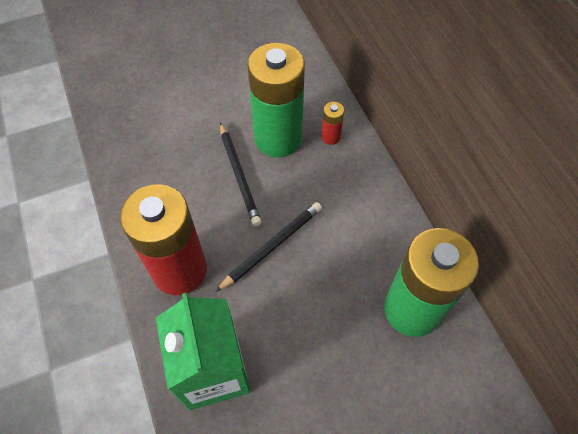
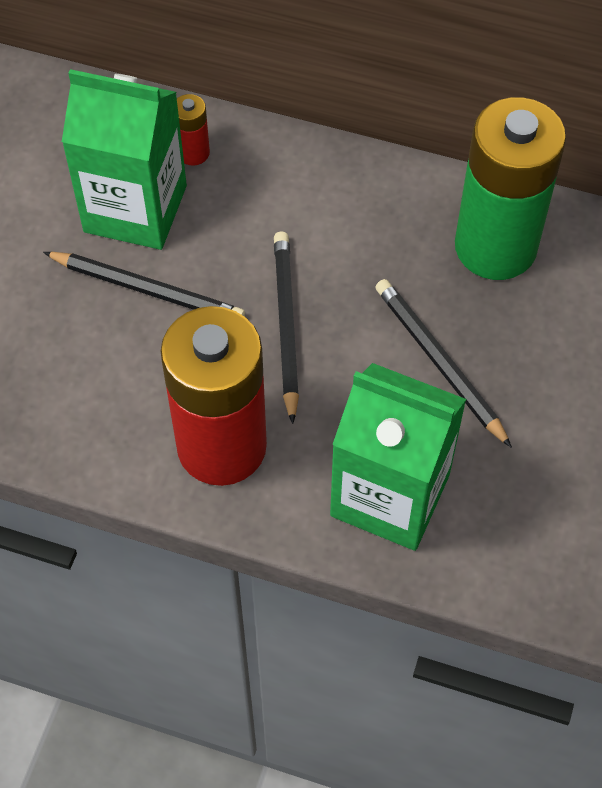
camera: 50 degrees left, 0 degrees up
(278, 138) = (135, 209): green battery -> green carton
(314, 335) = (440, 363): none -> black pencil

